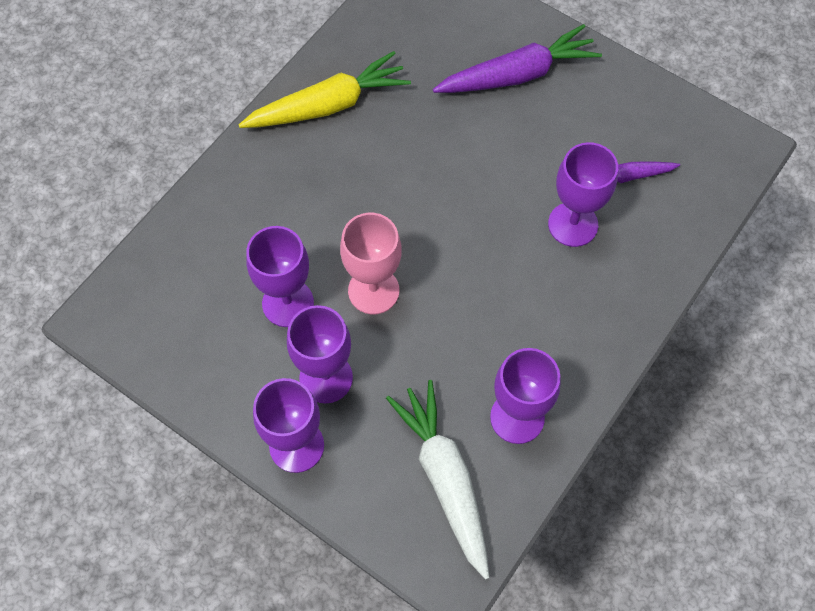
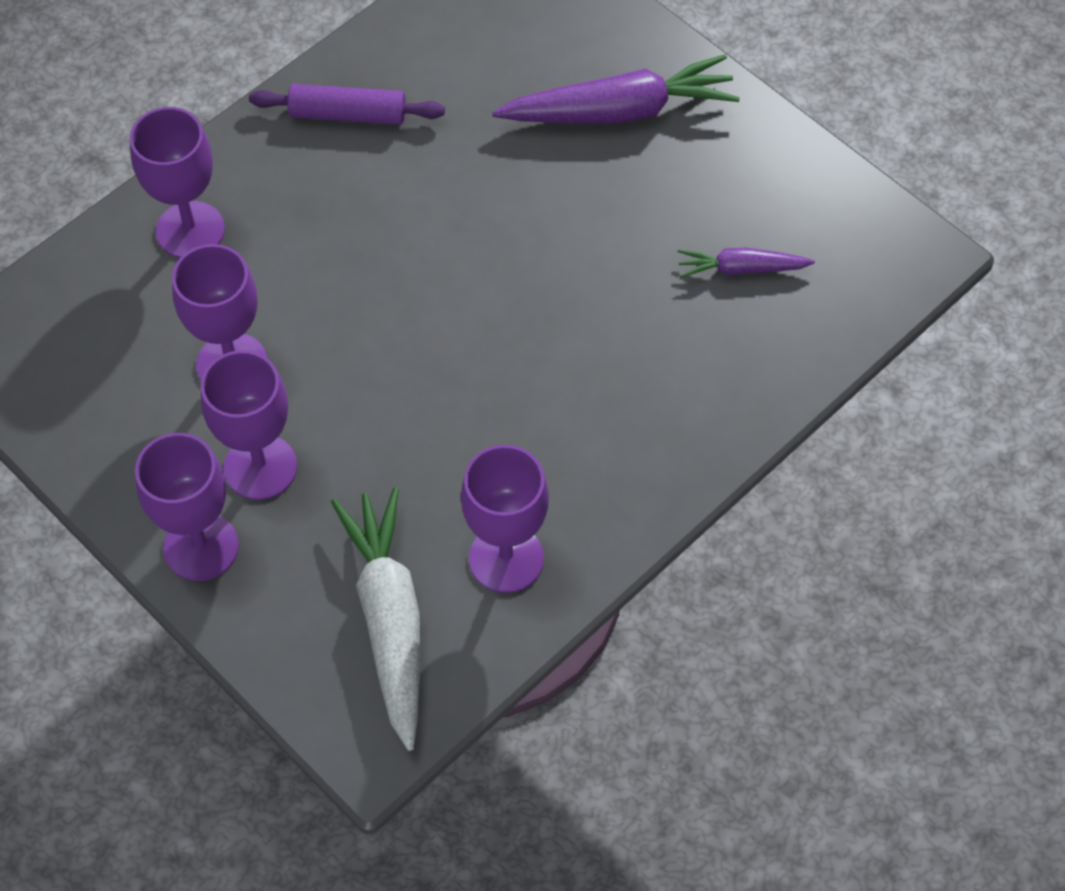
camera: 10 degrees right, 5 degrees down
(328, 105) = (348, 115): yellow carrot -> purple rolling pin
(373, 290) = (351, 365): pink goblet -> none
(573, 224) = (646, 320): purple goblet -> purple goblet (190, 230)

